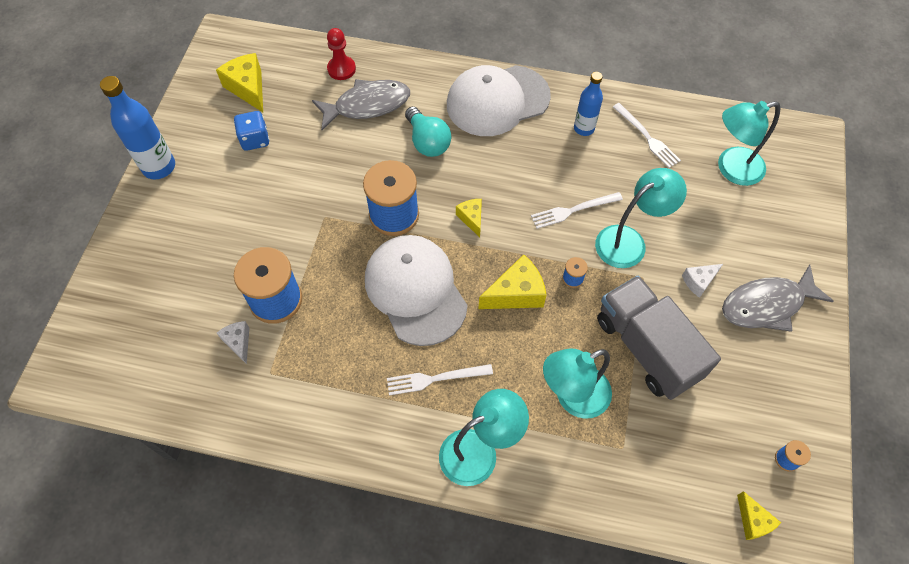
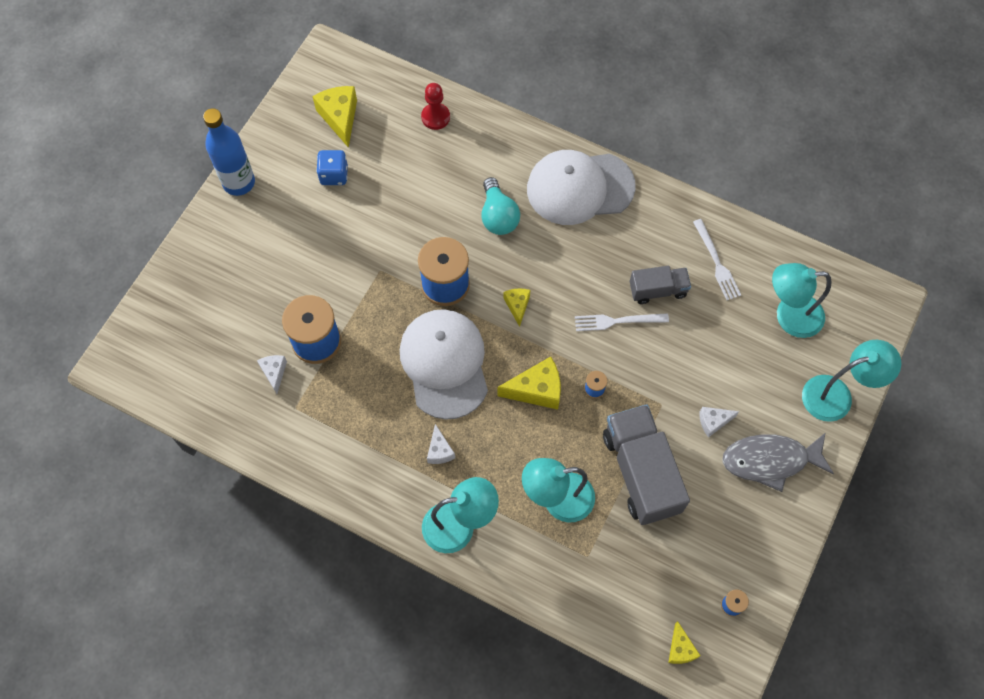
camera: 15 degrees right, 5 degrees up
(367, 105) = (450, 163): grey fish -> none
(435, 379) = (439, 451): white fork -> white cheese
(584, 128) = (656, 238): blue bottle -> none
(601, 173) = (658, 290): none -> grey truck
(629, 241) = (660, 365): turquoise lamp -> turquoise lamp (837, 395)

